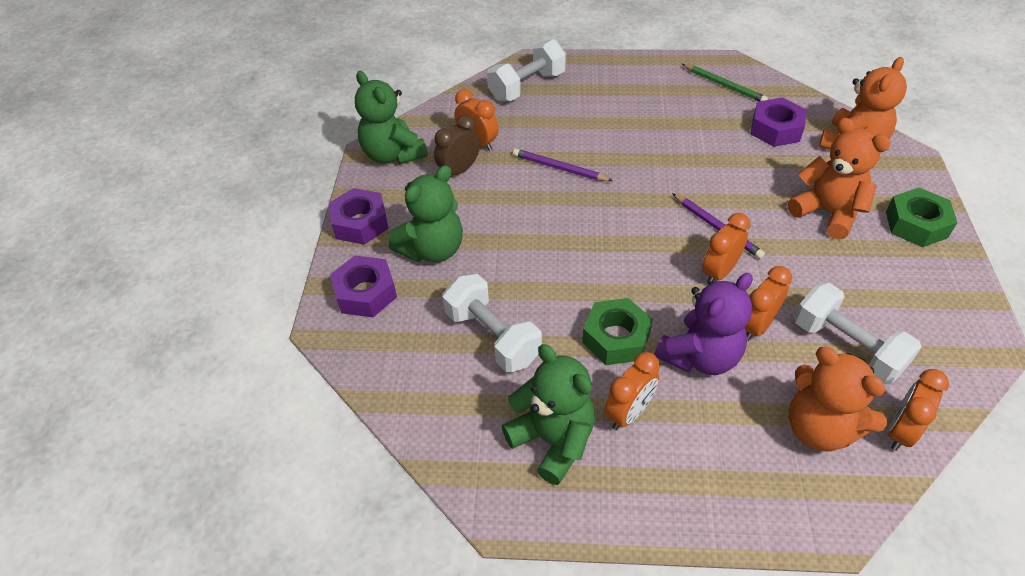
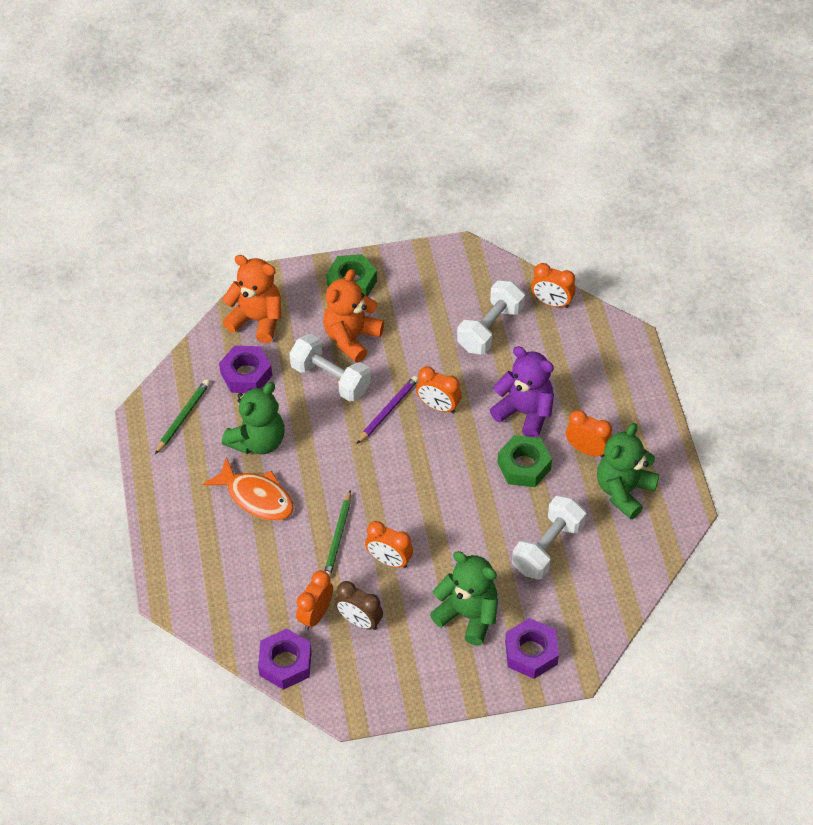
camera: 105 degrees left, 5 degrees up
(360, 223) = (451, 685): purple nut -> purple nut (285, 663)
(393, 154) = (349, 688): green teddy bear -> green teddy bear (258, 441)
(527, 86) = (212, 590): white dumbbell -> white dumbbell (331, 378)
(559, 168) = (338, 537): purple pencil -> green pencil
(621, 121) = (256, 497): none -> orange fish
(756, 326) = (486, 380): orange clock -> orange clock (389, 560)
(819, 428) = (563, 344): orange teddy bear -> none

